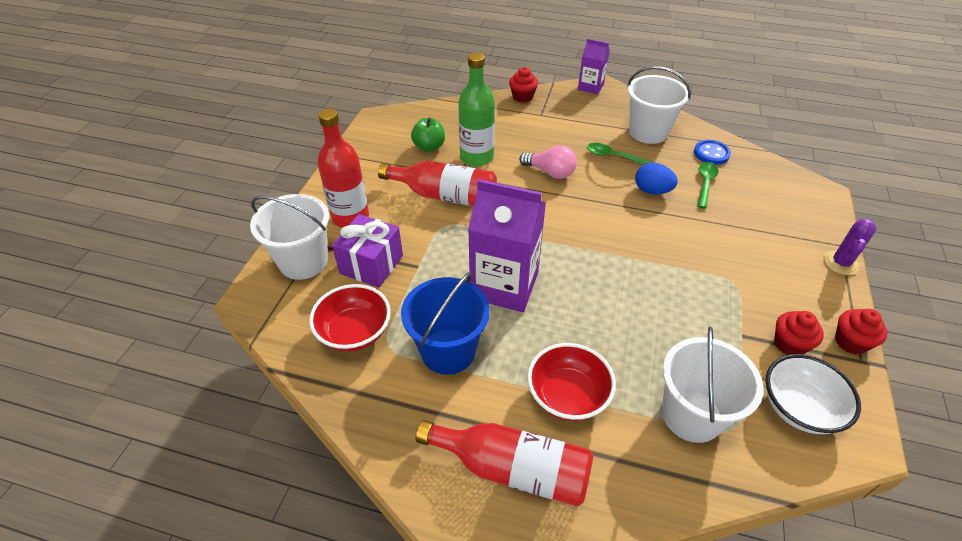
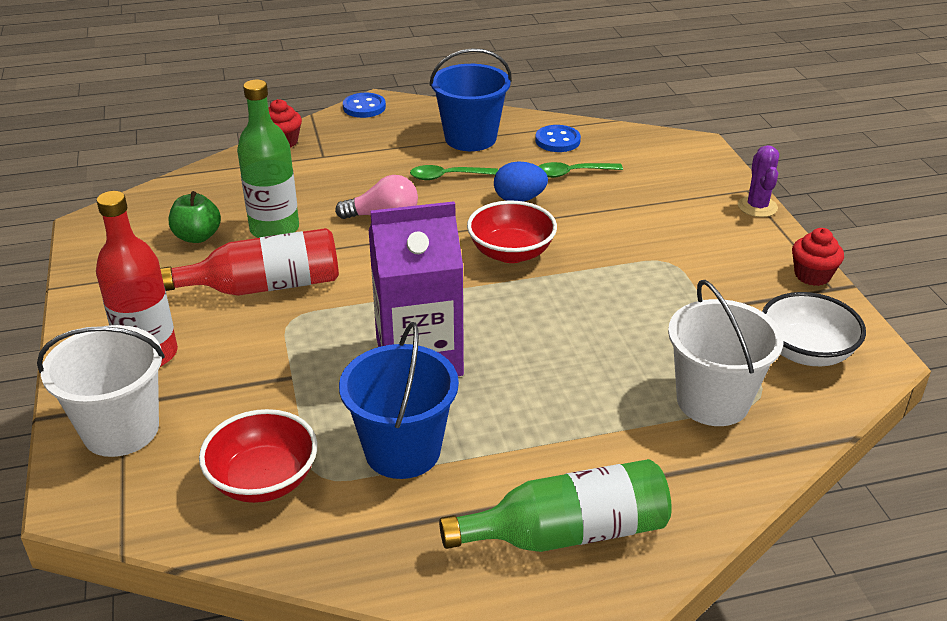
camera: 30 degrees left, 10 degrees down
(371, 264) = (224, 397): purple gift -> none
(512, 469) = (567, 533): red bottle -> green bottle
(567, 396) = (574, 437): red bowl -> red bowl (511, 253)
(590, 87) = (364, 107): purple carton -> blue button
(648, 132) = (470, 138): white bucket -> blue bucket
(705, 183) = (572, 173): green spoon -> green spoon turned 90 degrees counterclockwise
(789, 344) = (760, 299): red cupcake -> none

